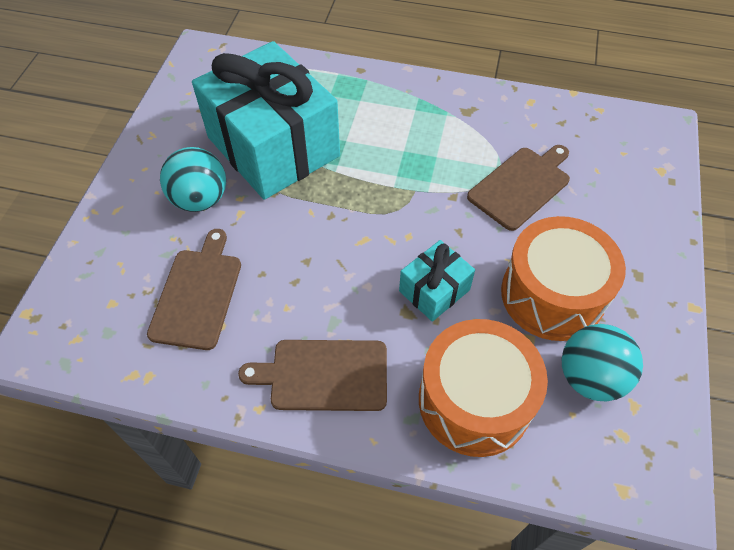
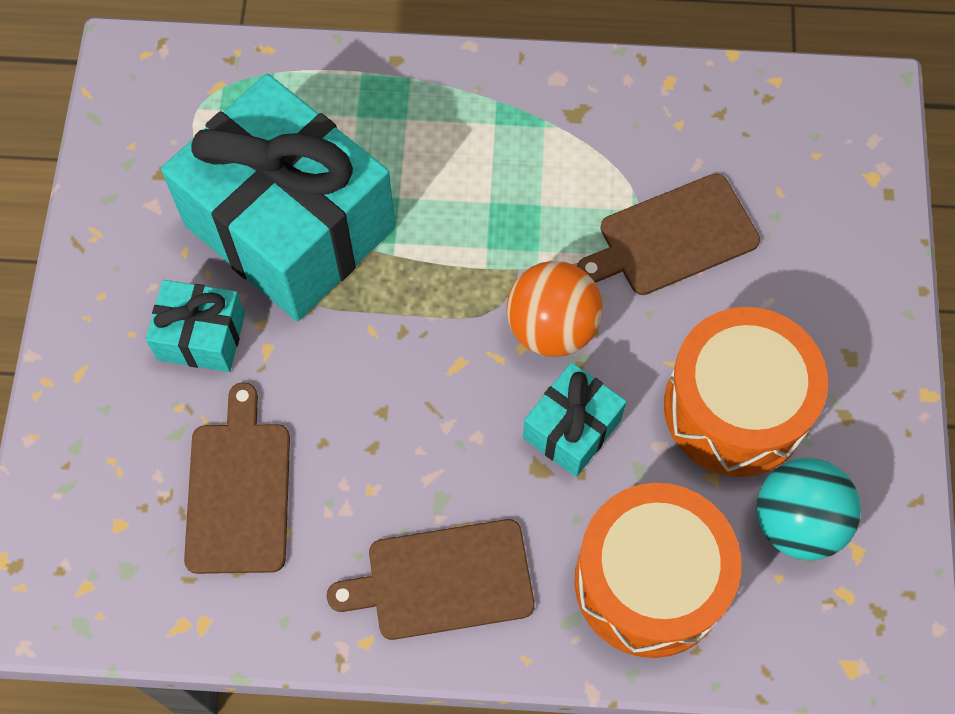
camera: 10 degrees left, 10 degrees up
(200, 199) = (201, 336): turquoise ball -> turquoise gift
(431, 227) = (552, 327): none -> orange ball
(521, 186) = (672, 237): brown cutting board -> brown cutting board turned 150 degrees counterclockwise

